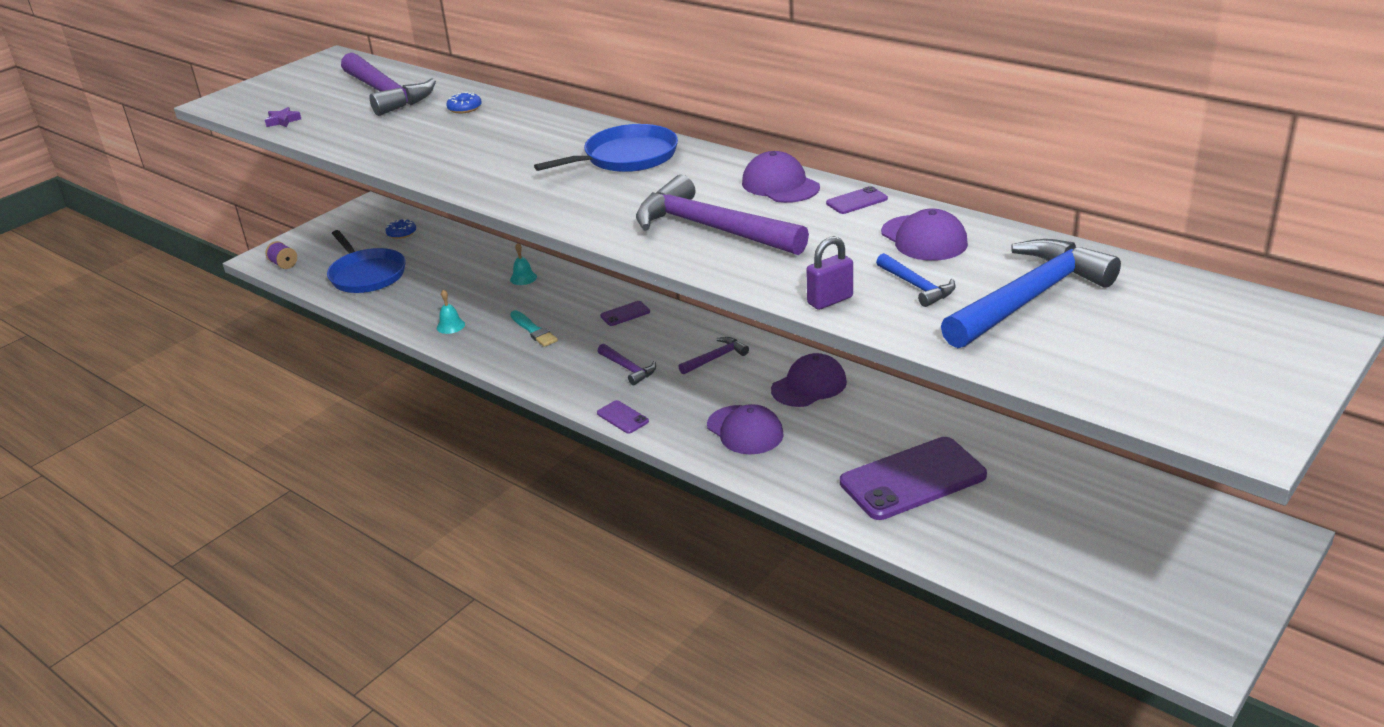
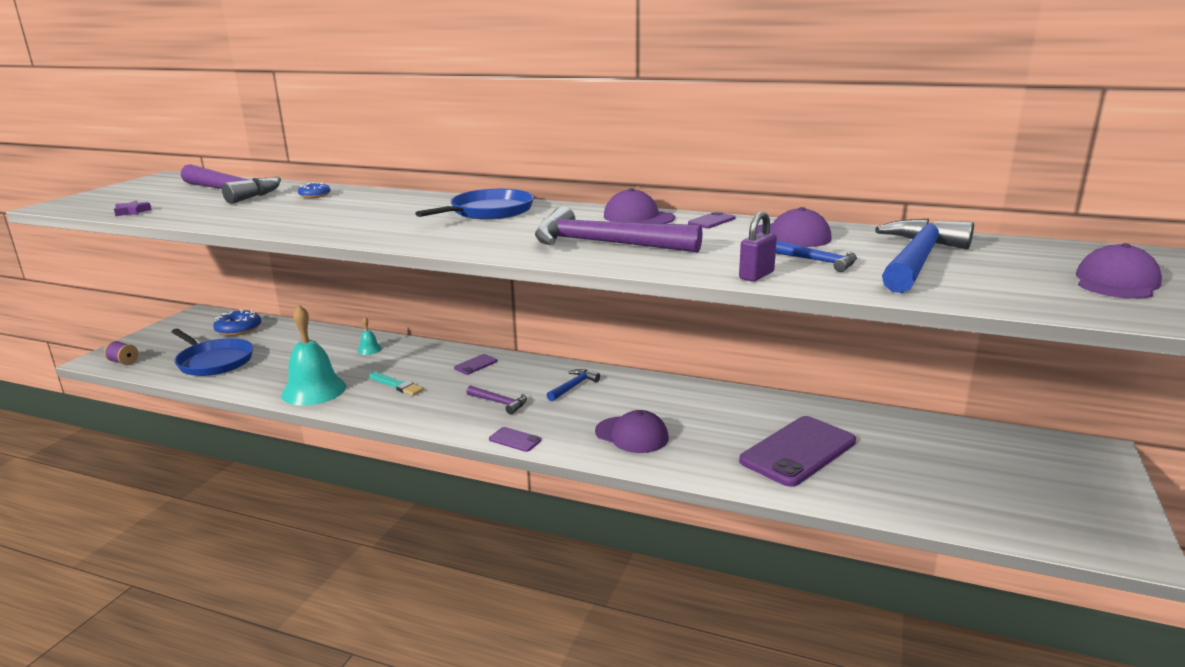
camera: 20 degrees left, 10 degrees down
(401, 233) = (238, 329): blue donut -> blue donut, size x1.62
(450, 326) = (314, 390): turquoise bell -> turquoise bell, size x2.33
(716, 358) = (573, 386): purple hammer -> blue hammer
(809, 385) = (665, 396): purple cap -> purple cap (1116, 282)

